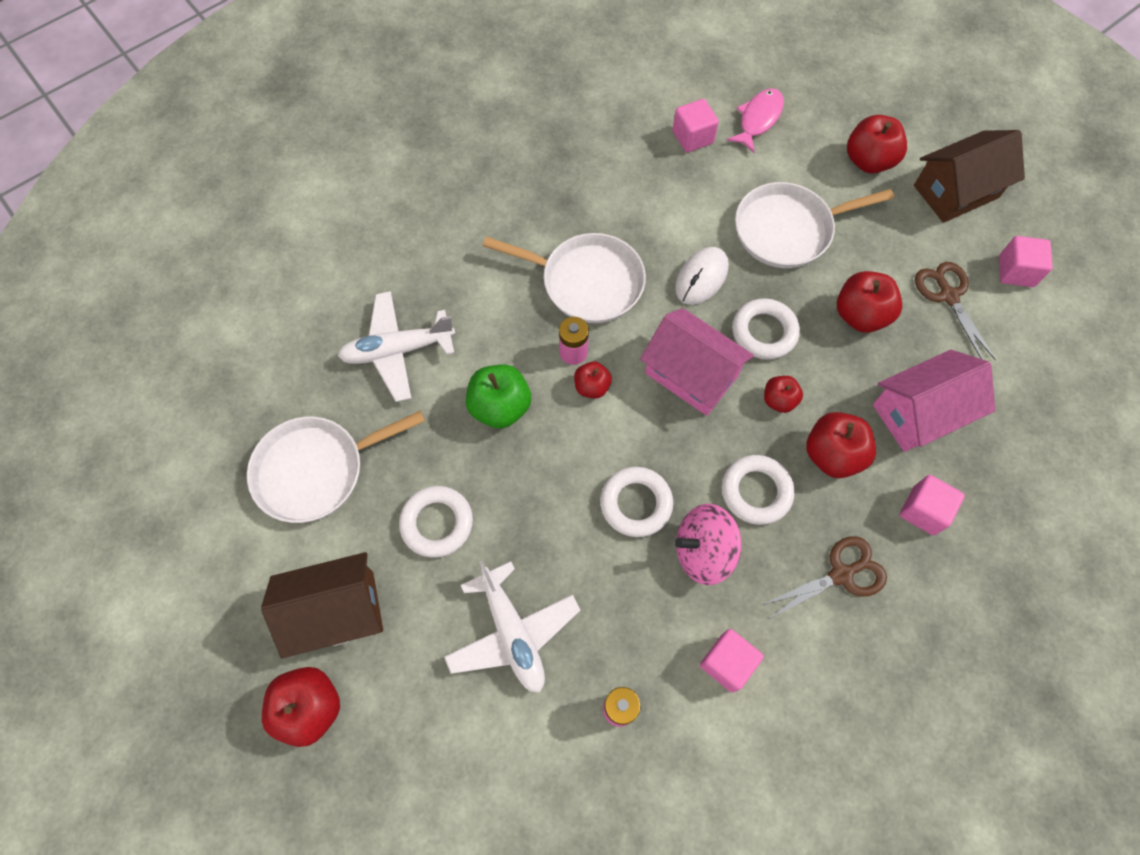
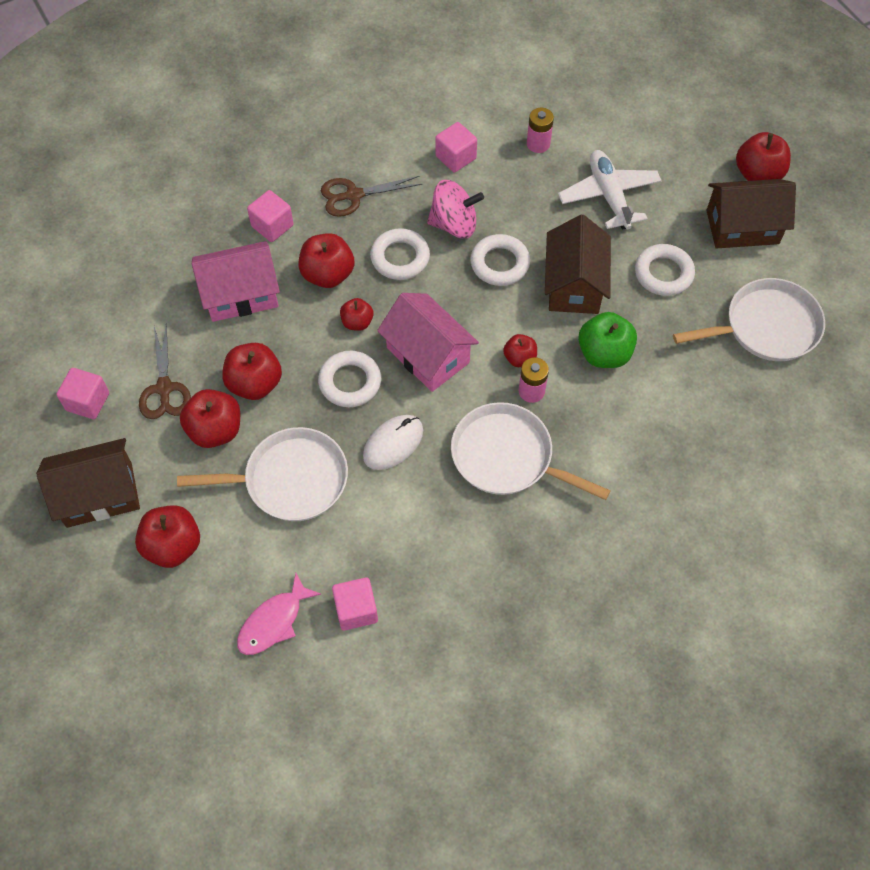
camera: 170 degrees left, 5 degrees down
(398, 350) = (696, 418): white plane -> none
(543, 489) = (574, 284): none -> brown house
(878, 263) = (215, 430): none -> red apple

